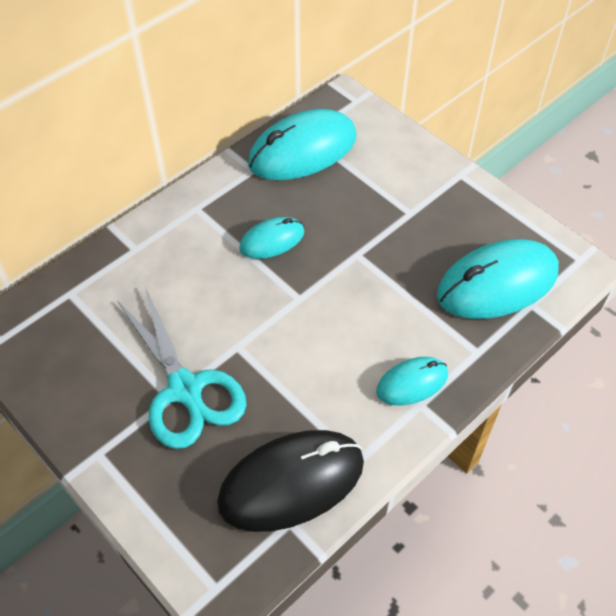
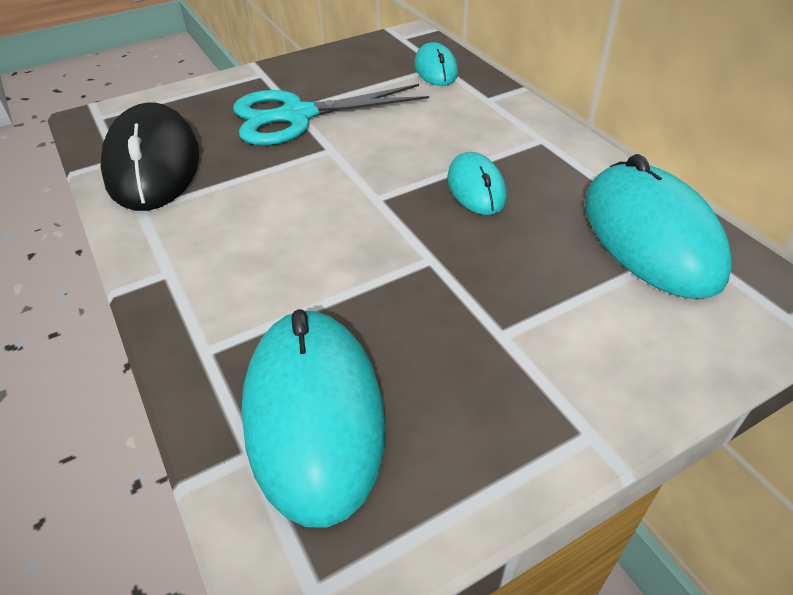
camera: 105 degrees right, 10 degrees down
(412, 383) = (201, 271): turquoise mouse -> turquoise mouse (435, 69)

